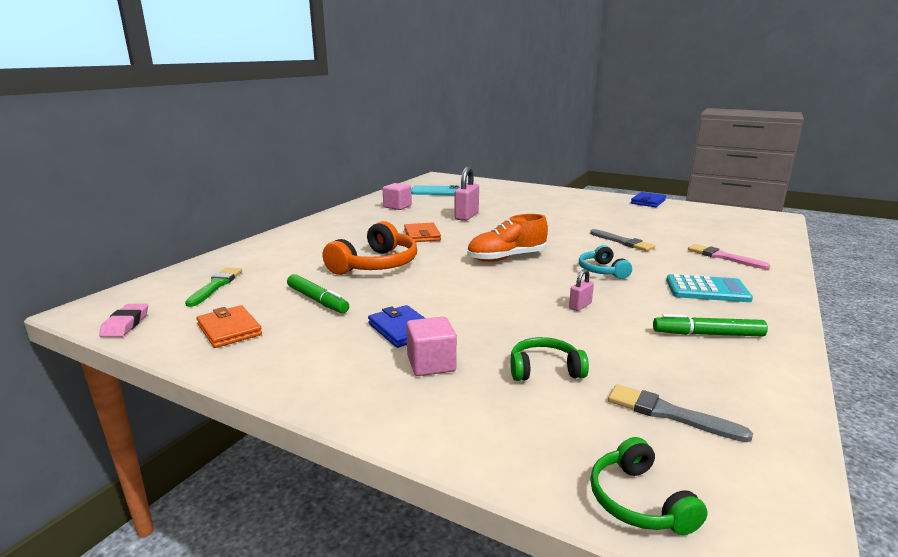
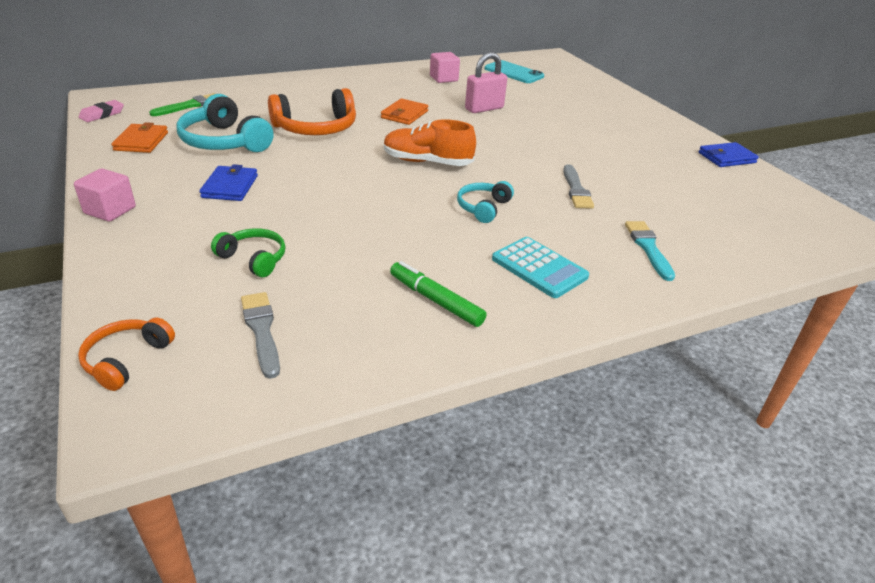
camera: 35 degrees right, 15 degrees up
(317, 300) = (224, 141): green marker -> turquoise headphones
(431, 364) = (198, 218): pink cube -> pink cube (110, 210)
(580, 306) = (389, 228): pink padlock -> none
(639, 501) = (127, 359): green headphones -> orange headphones
(723, 257) = (648, 248): pink brush -> turquoise brush

